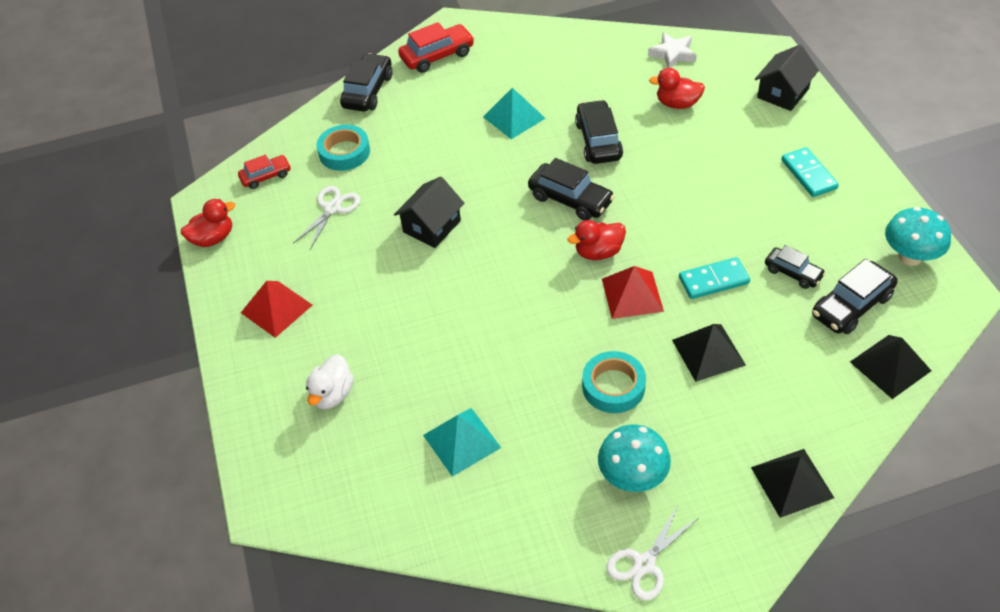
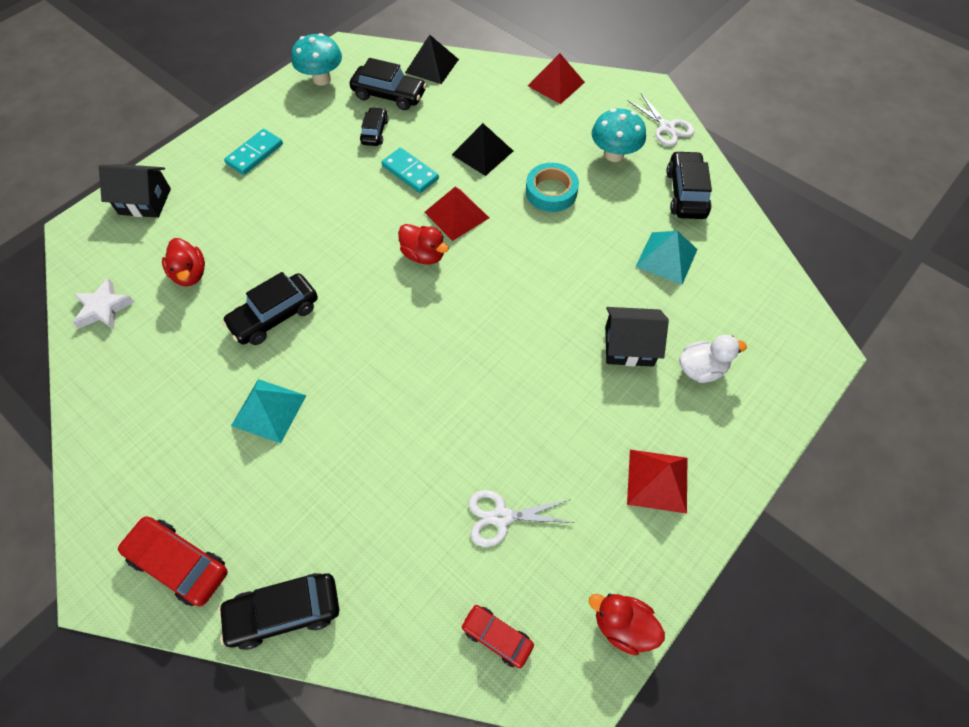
camera: 125 degrees left, 10 degrees up
(344, 152) = (409, 565): turquoise tape -> none
(432, 226) = (469, 401): black house -> black house (629, 346)
(570, 199) = (370, 303): black car -> black car (686, 193)
(644, 564) = (667, 127): white scissors -> white scissors turned 45 degrees clockwise
(792, 482) = (556, 84): black pyramid -> red pyramid

